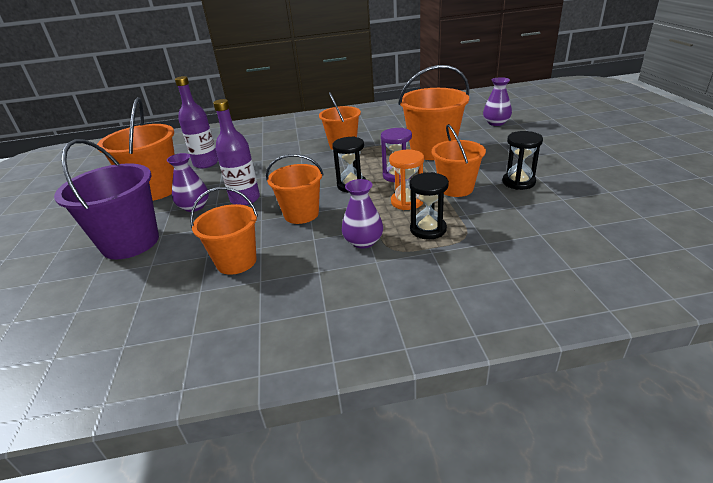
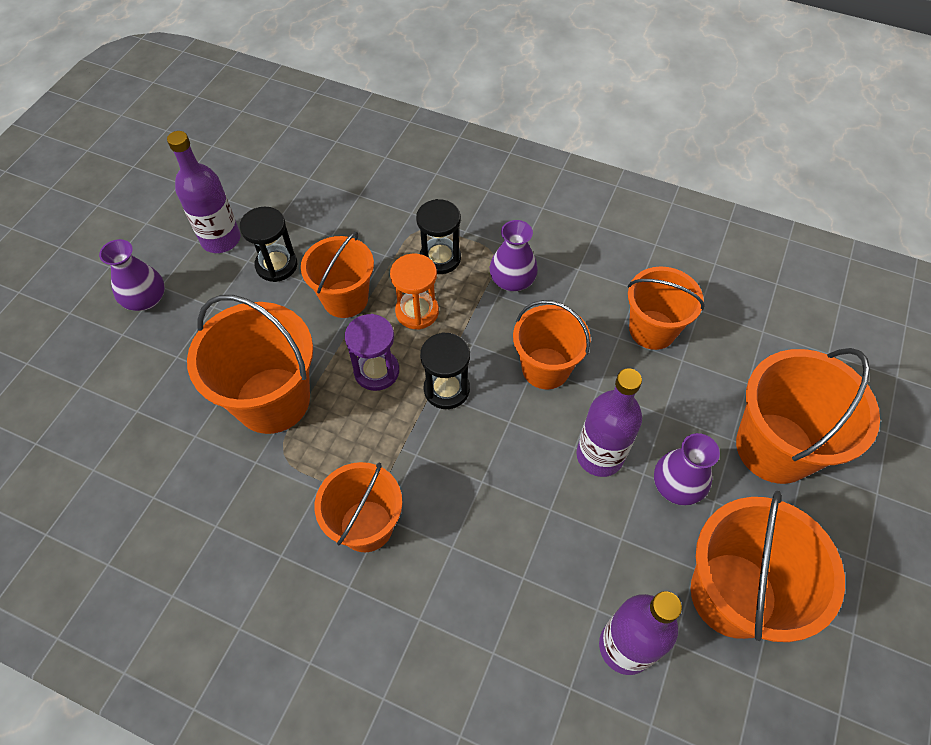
camera: 150 degrees left, 25 degrees up
(130, 242) = (774, 447): purple bucket -> orange bucket
(496, 123) = (99, 413): purple vase -> purple vase (146, 299)
(570, 176) = (221, 239): none -> purple bottle

